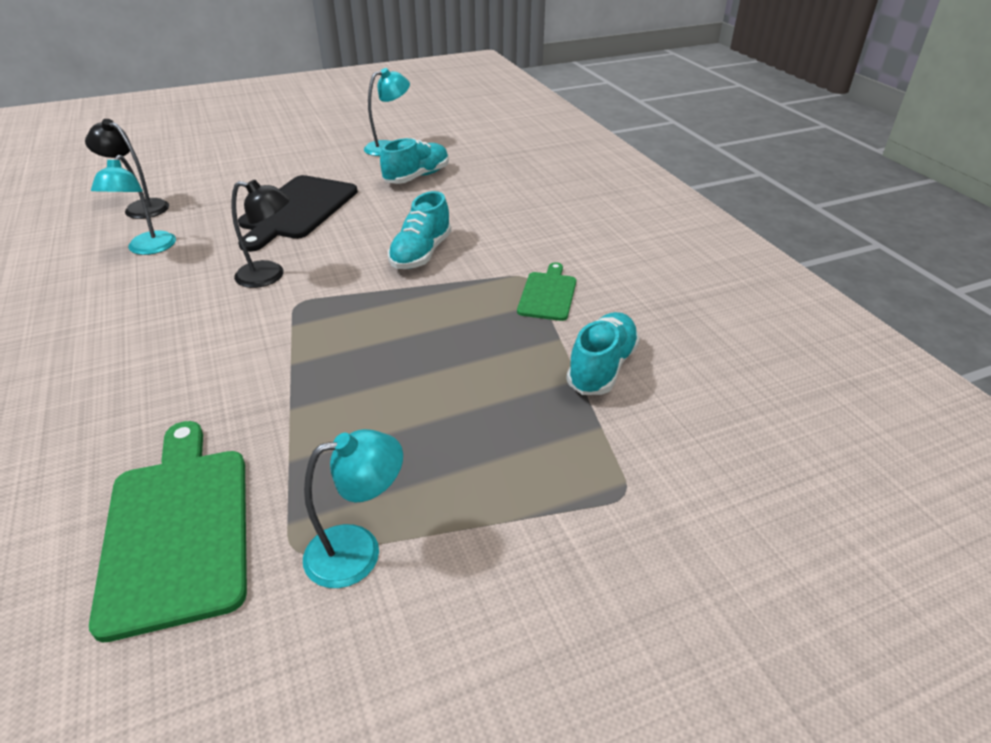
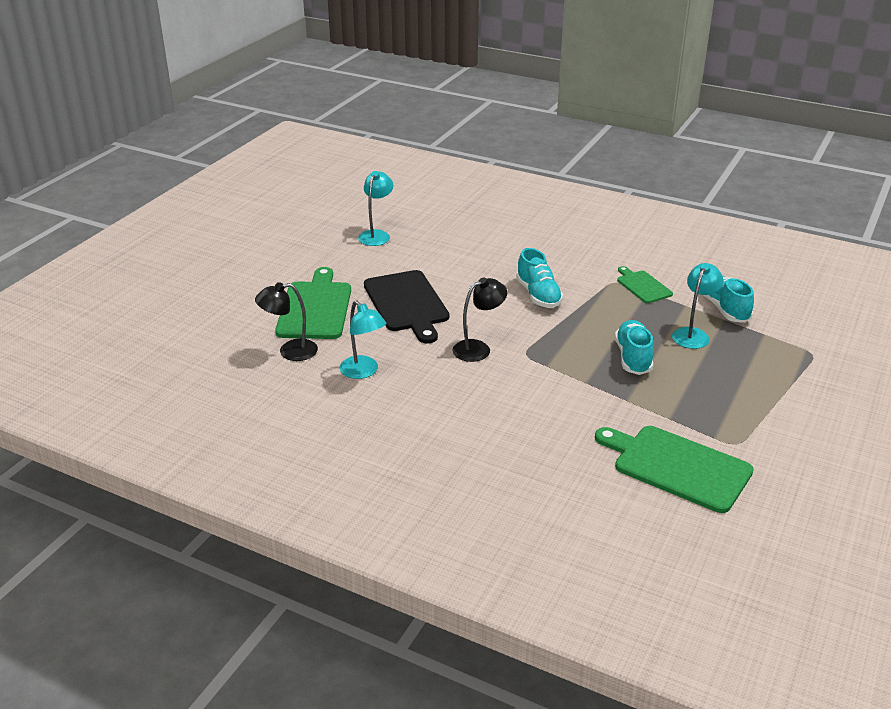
camera: 40 degrees left, 5 degrees down
(227, 183) = (315, 308): none -> green cutting board
(358, 551) = (758, 429): turquoise lamp -> turquoise lamp (693, 334)
(417, 177) = (439, 248): turquoise shoe -> turquoise shoe (633, 358)

